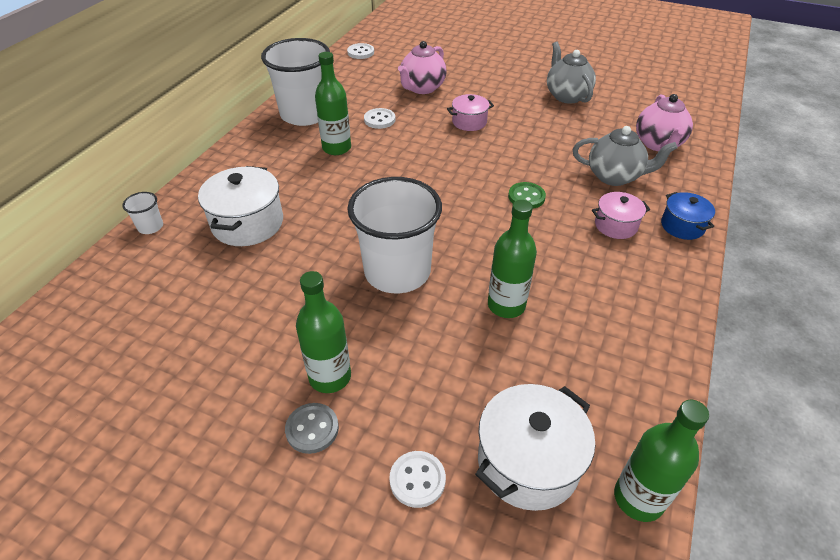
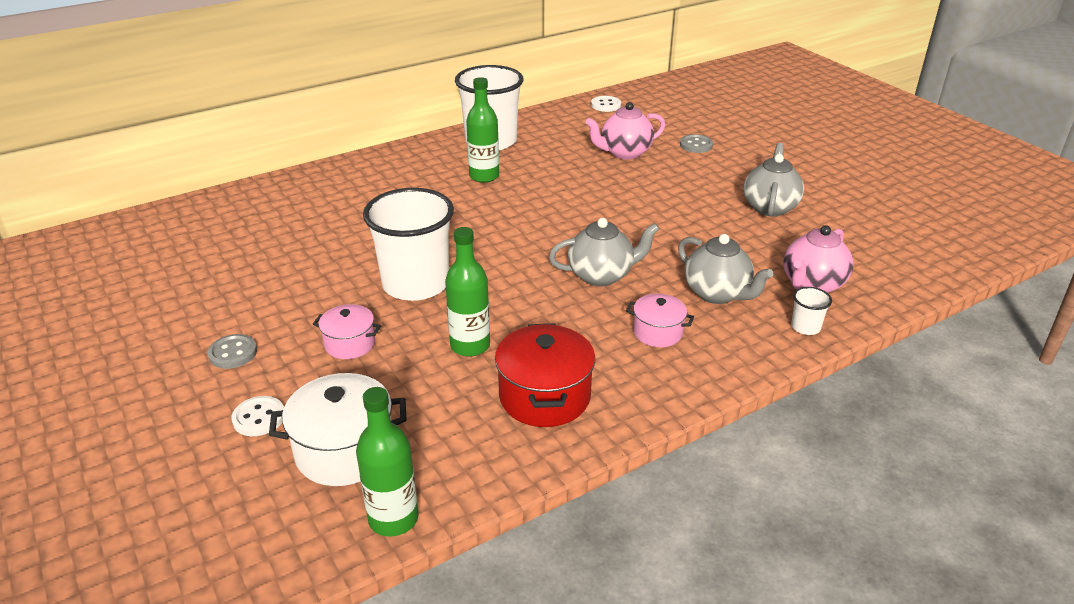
camera: 35 degrees right, 10 degrees down
(150, 227) = (283, 182): white cup -> white cup (805, 327)
(248, 223) = (349, 205): white pot -> none
(330, 377) = (282, 328): green bottle -> none
(379, 120) = (550, 166): white button -> none
(464, 64) = (696, 145): none -> grey button
(469, 122) = (632, 196): pink pot -> pink pot (350, 344)
(526, 197) = (602, 275): green button -> grey teapot
(609, 319) = (544, 396): none -> red pot
(682, 226) = (728, 362): blue pot -> none

